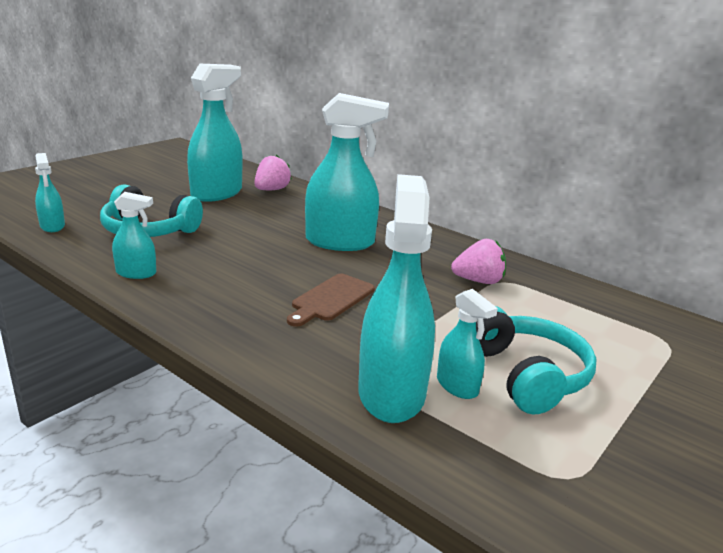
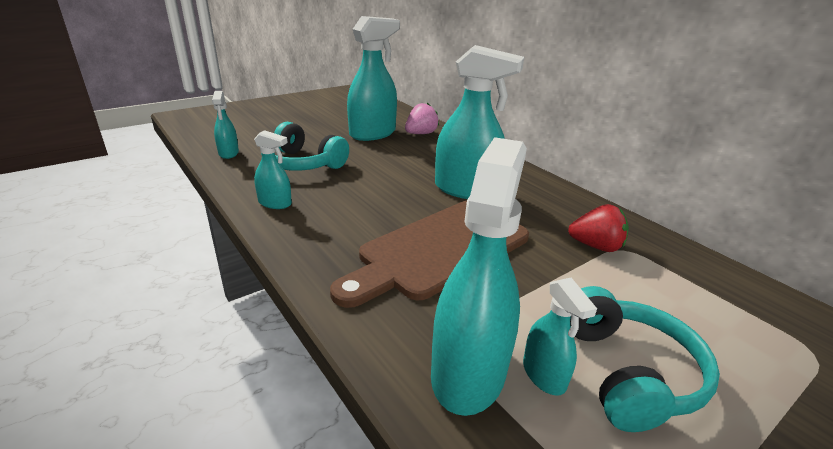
camera: 15 degrees right, 5 degrees up
(331, 299) = (439, 249): brown cutting board -> brown cutting board, size x1.99
(478, 281) = (596, 246): pink strawberry -> red strawberry

